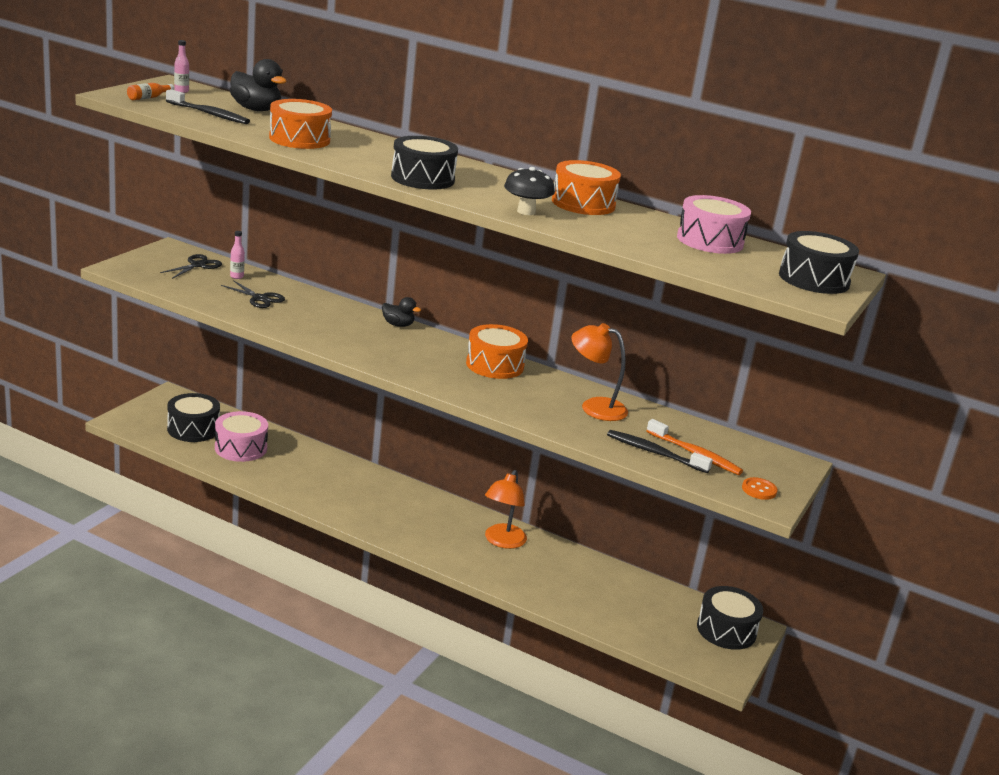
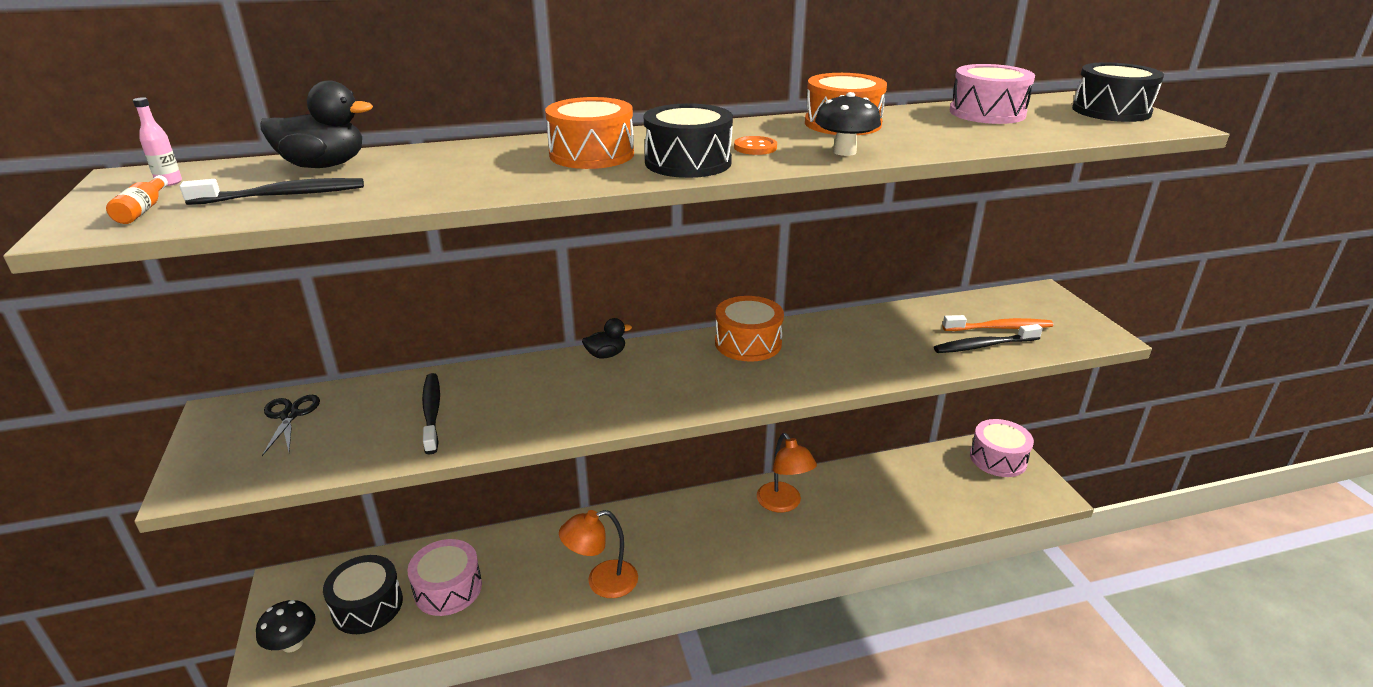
camera: 40 degrees left, 5 degrees up
(140, 421) = (292, 644): none -> black mushroom
(236, 276) = (359, 402): pink bottle -> none
(260, 298) = (432, 412): black scissors -> black toothbrush
(299, 139) = (466, 177): orange drum -> orange drum (592, 154)
(594, 407) = (876, 333): orange lamp -> orange lamp (602, 582)
(726, 630) = (998, 459): black drum -> pink drum
(759, 490) = (1080, 330): orange button -> orange button (755, 147)

